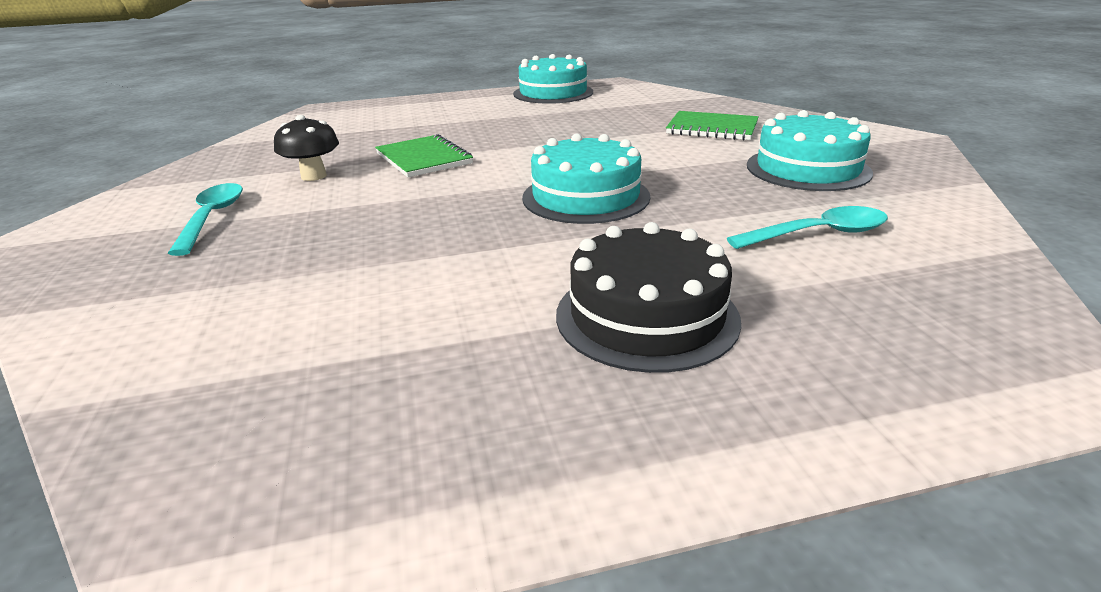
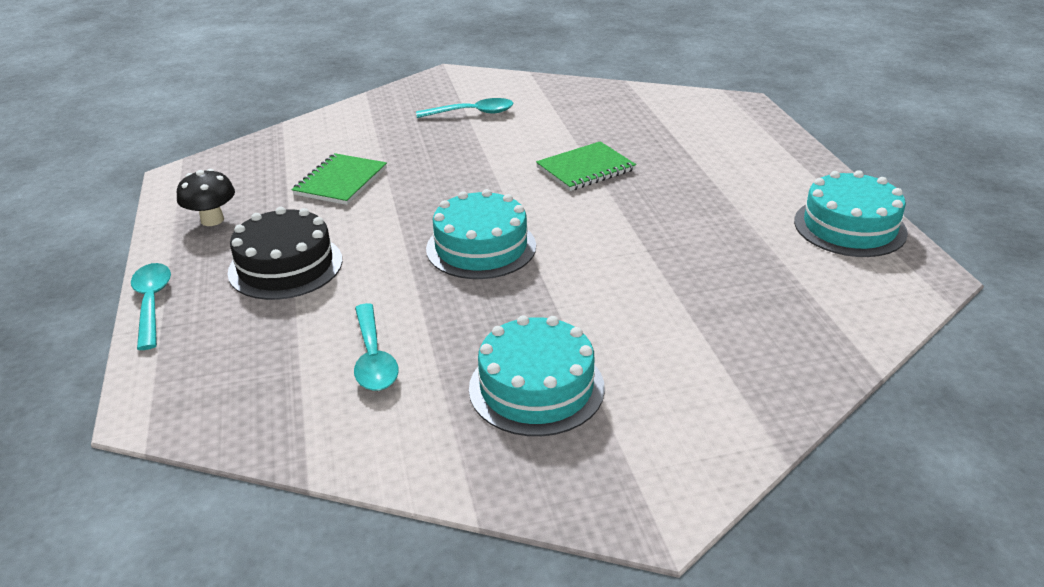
camera: 90 degrees right, 5 degrees up
(314, 176) = (546, 131): black mushroom -> black mushroom (212, 220)
(712, 128) = (692, 339): green notebook -> green notebook (341, 181)
(808, 448) = (152, 303): none -> turquoise spoon

